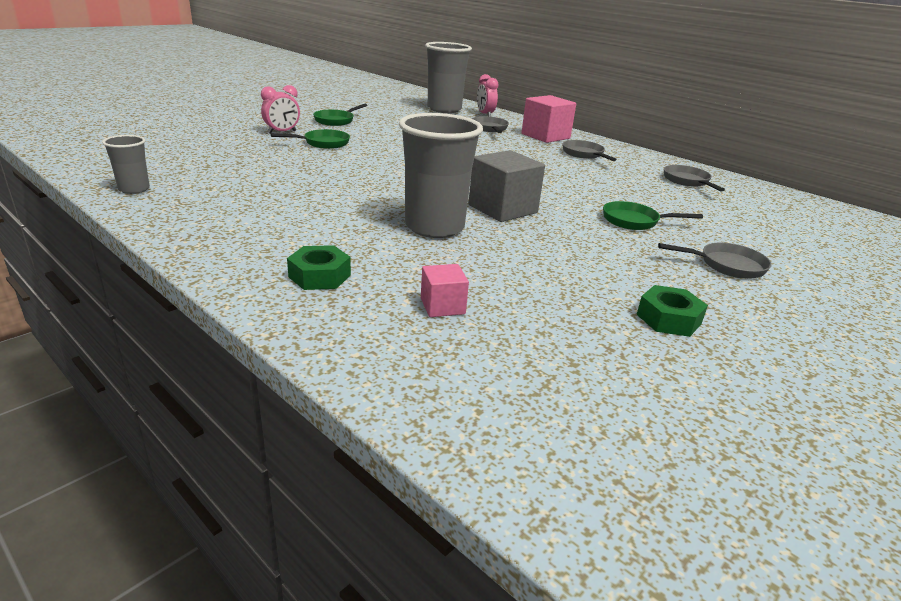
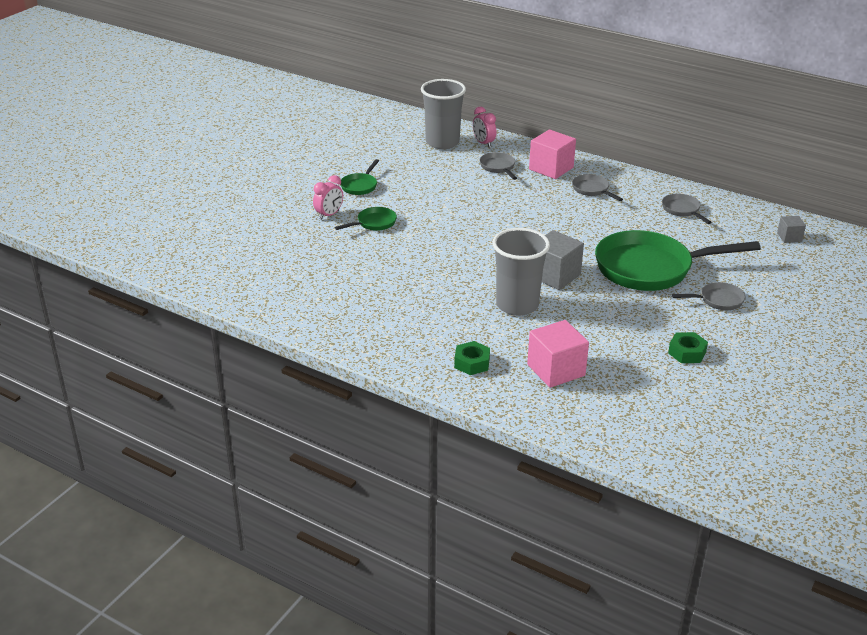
camera: 10 degrees left, 5 degrees up
(134, 189) = (285, 312): grey cup -> none
(442, 306) = (556, 370): pink cube -> pink cube, size x1.87
(634, 221) = (650, 268): green pan -> green pan, size x2.30
(829, 221) = (789, 237): none -> grey cube

